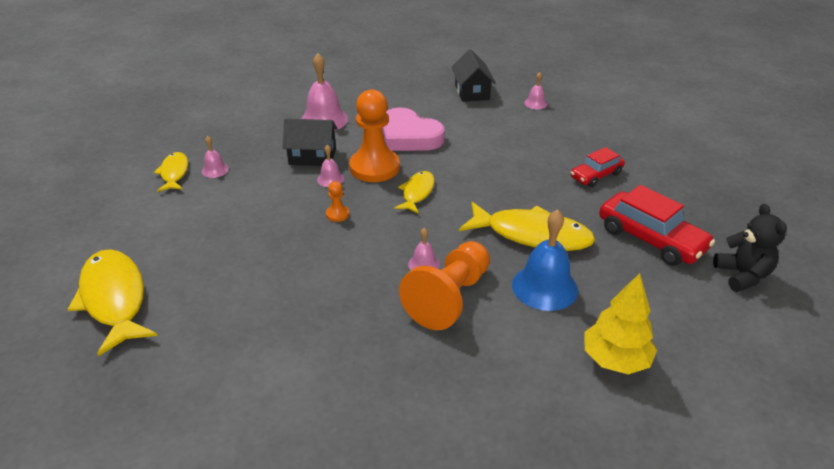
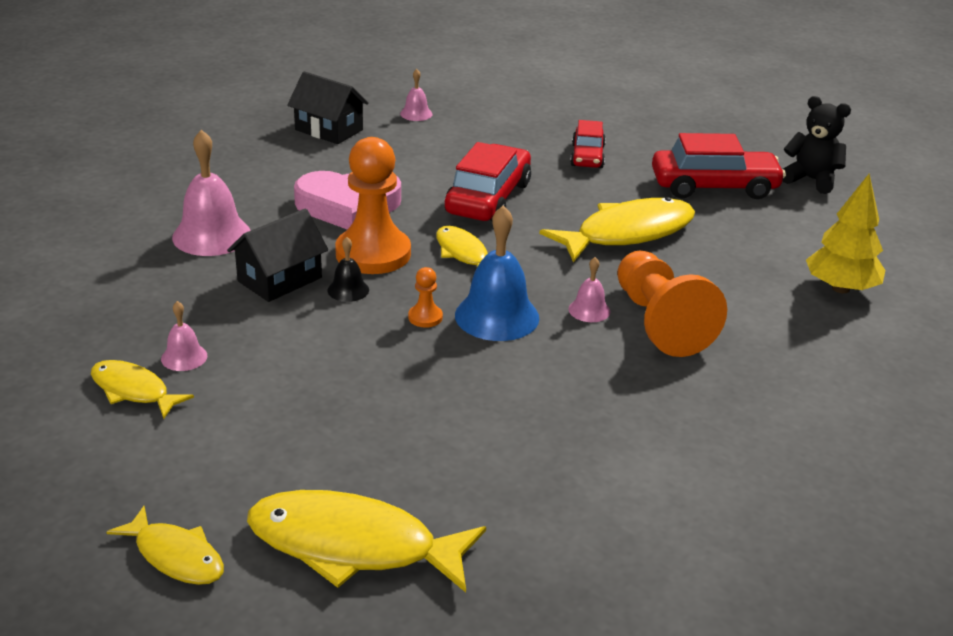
camera: 50 degrees left, 5 degrees down
(63, 252) = (175, 556): none -> yellow fish
(330, 179) = (348, 290): pink bell -> black bell
(487, 170) = (488, 198): none -> red car
(544, 287) = (710, 268): blue bell -> blue bell (497, 316)

